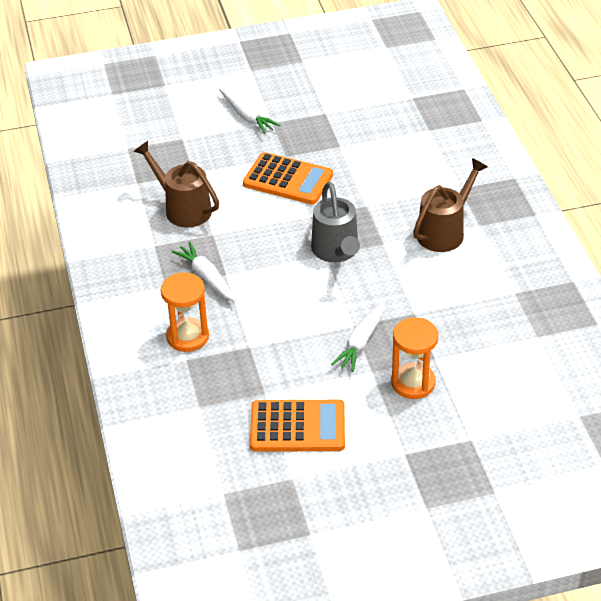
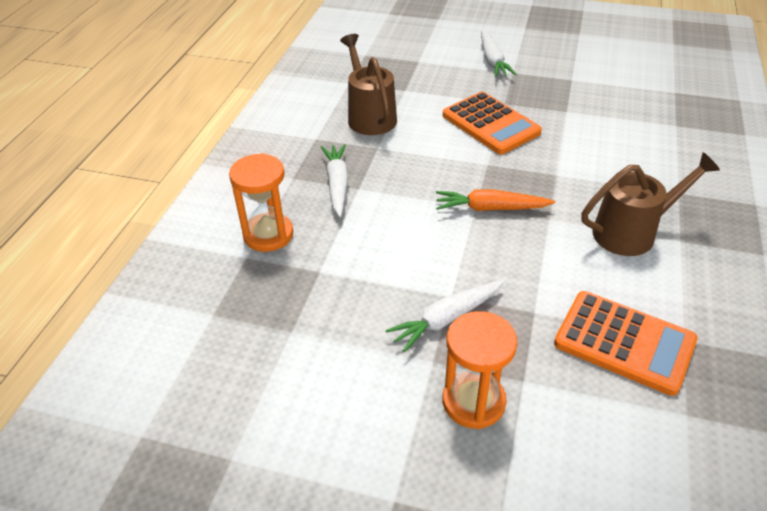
camera: 30 degrees right, 0 degrees up
(297, 427) = (292, 392): orange calculator -> orange calculator (624, 343)
(336, 251) = (490, 208): grey watering can -> orange carrot

